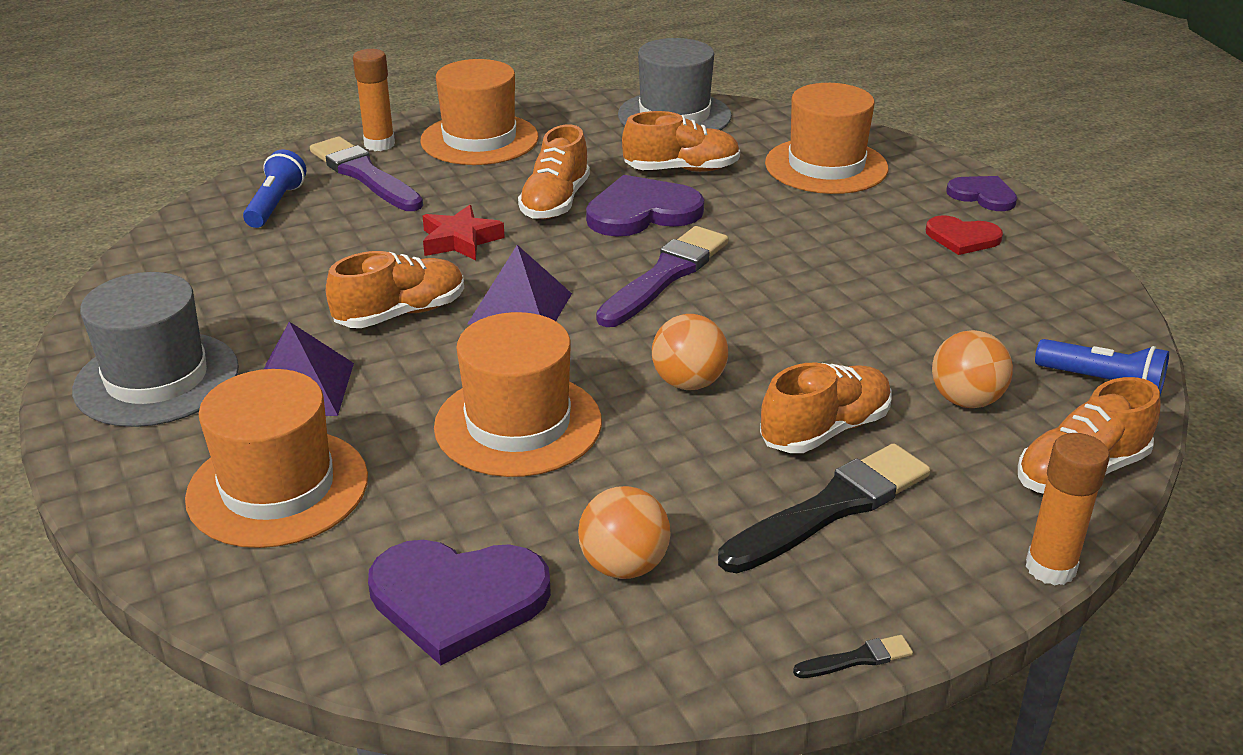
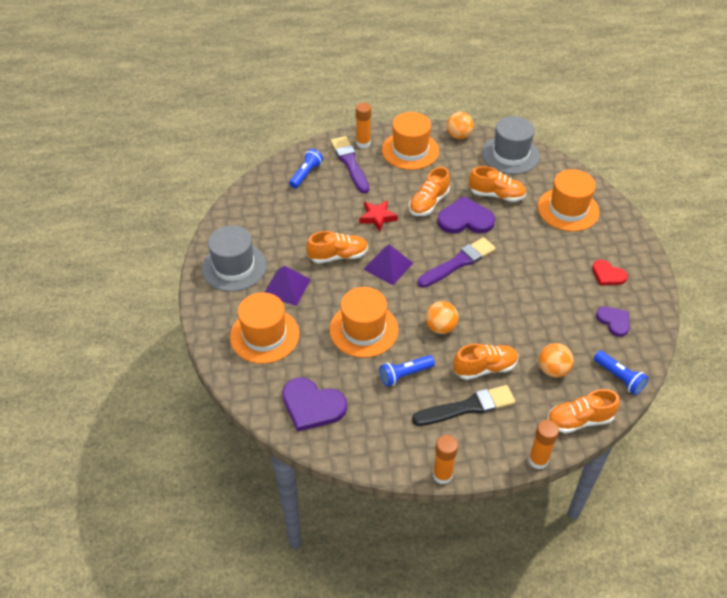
camera: 20 degrees right, 15 degrees up
(624, 566) = (376, 409): orange ball -> orange ball (458, 136)
(655, 483) = (404, 375): none -> blue flashlight
(856, 659) = (442, 475): black brush -> orange glue stick
(983, 195) = (635, 249): purple heart -> purple heart (614, 321)

